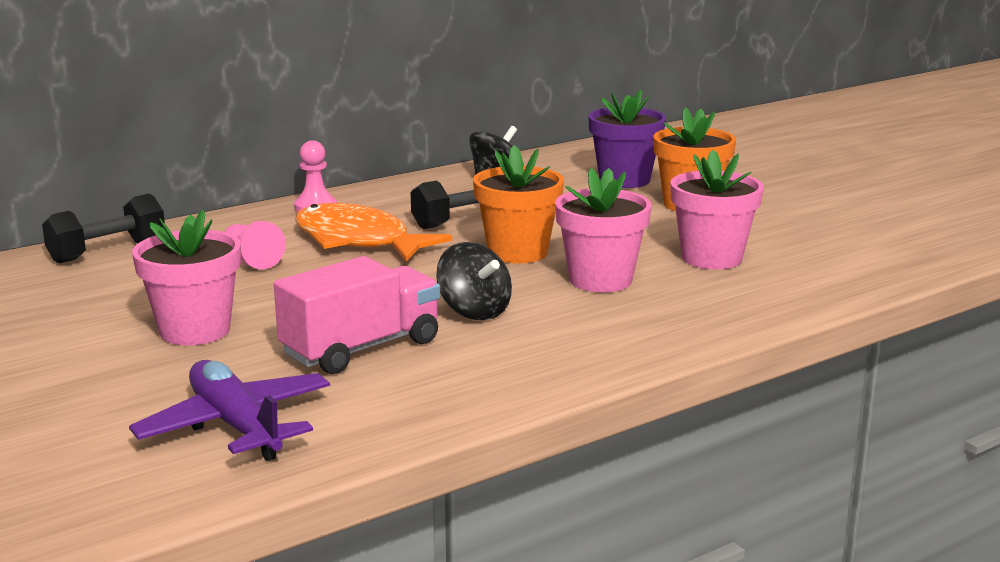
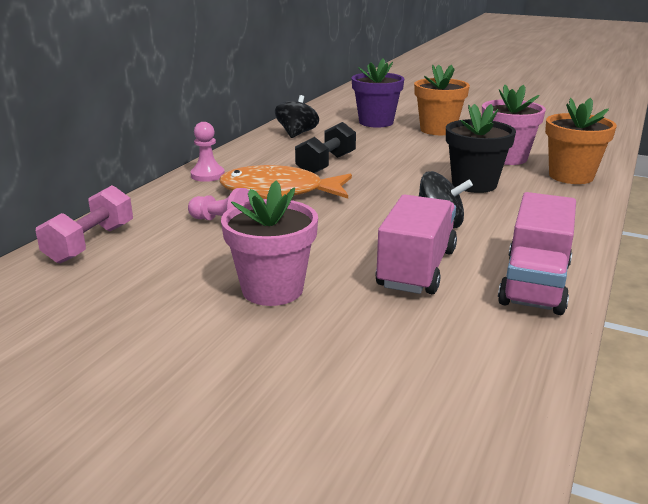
camera: 30 degrees left, 5 degrees up
(108, 251) = (91, 243): black dumbbell -> pink dumbbell
(236, 426) = (438, 359): purple plane -> none
(455, 394) = (534, 284): none -> pink truck
(518, 252) = (395, 178): orange flower pot -> orange flower pot (571, 176)
(600, 280) = (474, 184): pink flower pot -> black flower pot

